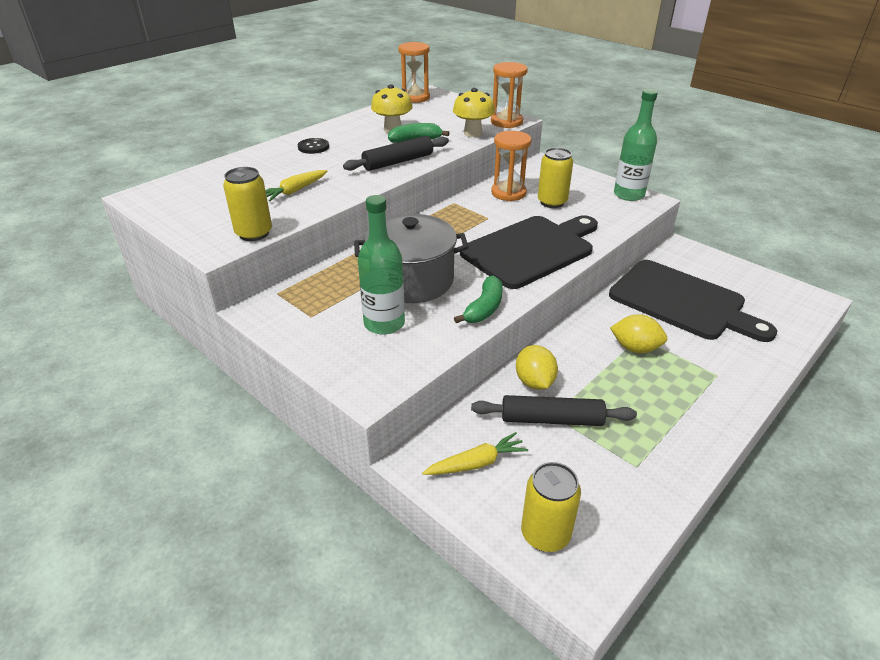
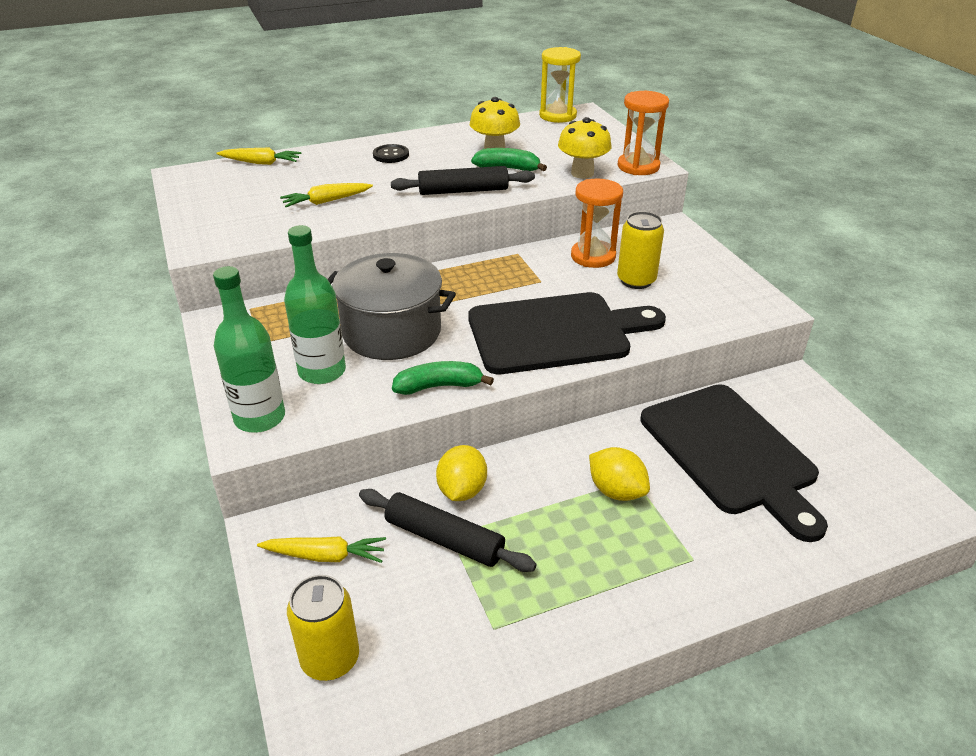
camera: 25 degrees right, 0 degrees up
(205, 173) = (261, 163): none -> yellow carrot
(254, 233) = (246, 239): yellow can -> none
(415, 98) = (557, 116): orange hourglass -> yellow hourglass
(484, 308) = (439, 386): green banana -> green banana turned 150 degrees counterclockwise
(628, 195) = (746, 294): green bottle -> green bottle (260, 418)

